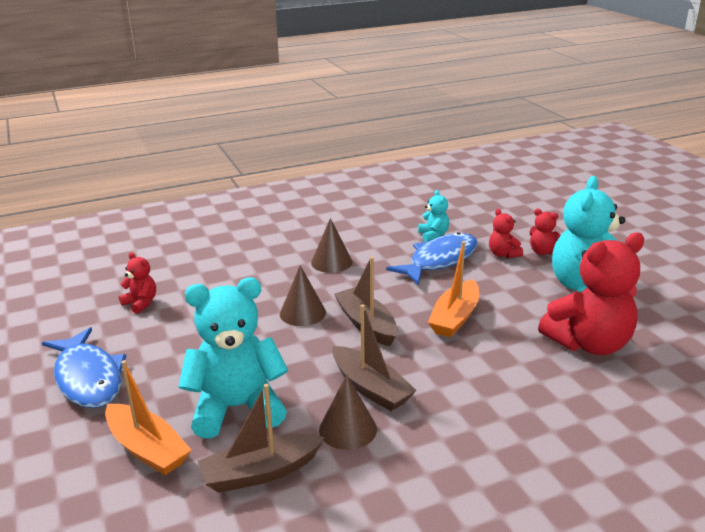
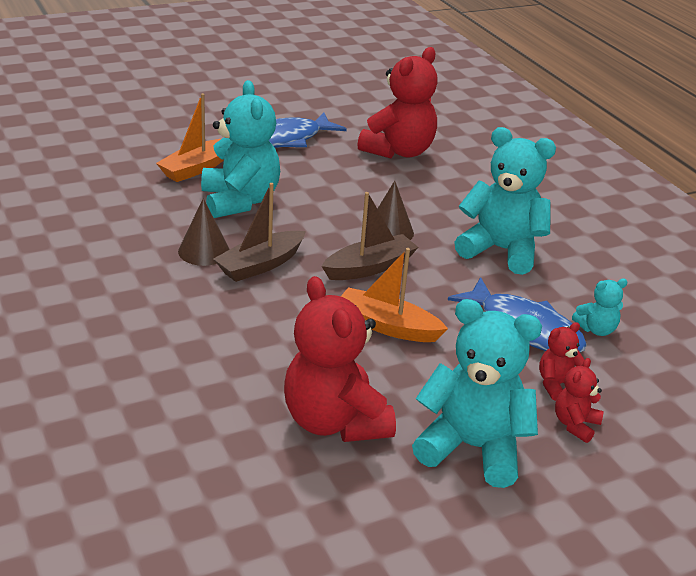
camera: 85 degrees right, 5 degrees up
(141, 303) = (399, 151): red teddy bear -> red teddy bear, size x2.14
(260, 472) = (160, 212): brown boat -> none
(331, 262) = (501, 250): brown cone -> turquoise teddy bear

